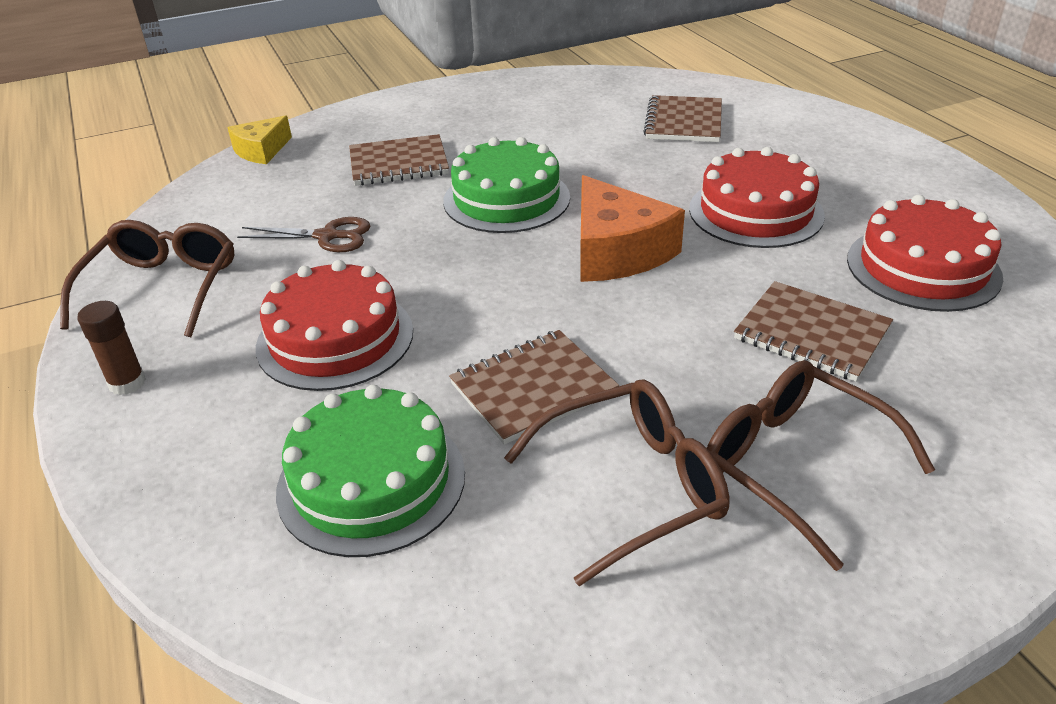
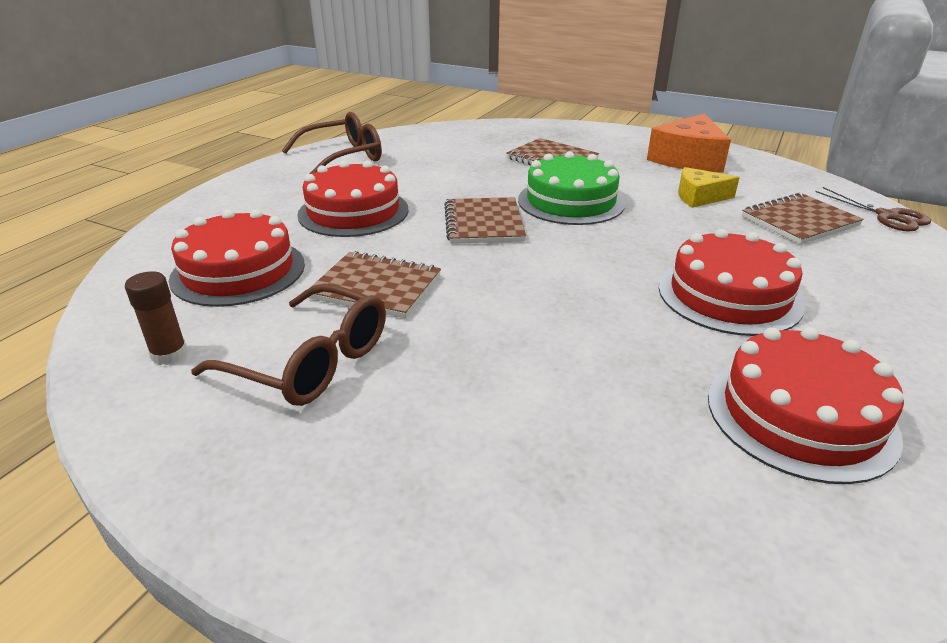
camera: 50 degrees right, 5 degrees down
(127, 383) = (259, 182): brown glue stick -> brown glue stick (169, 354)
(261, 151) = (500, 125): yellow cheese -> yellow cheese (699, 197)
(327, 236) = (445, 172): brown scissors -> brown scissors (887, 216)
(371, 481) = (238, 271): green cake -> red cake
(616, 251) = (573, 259): orange cheese -> orange cheese (688, 159)
(794, 464) = (405, 429): brown glasses -> none
(811, 333) = (593, 381): brown notebook -> brown notebook (483, 223)

